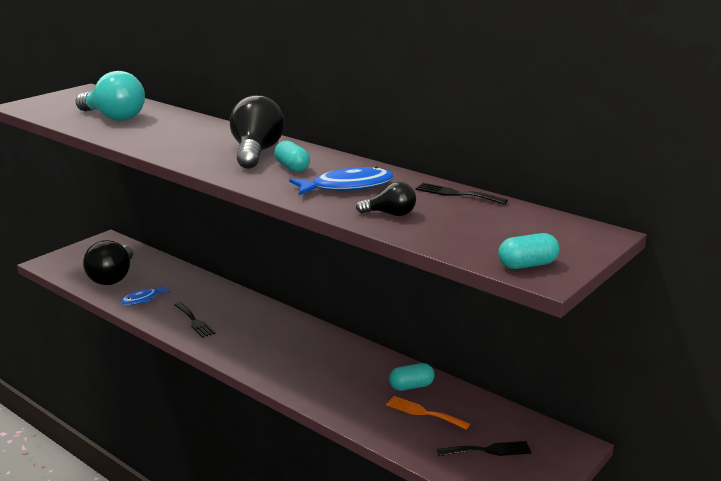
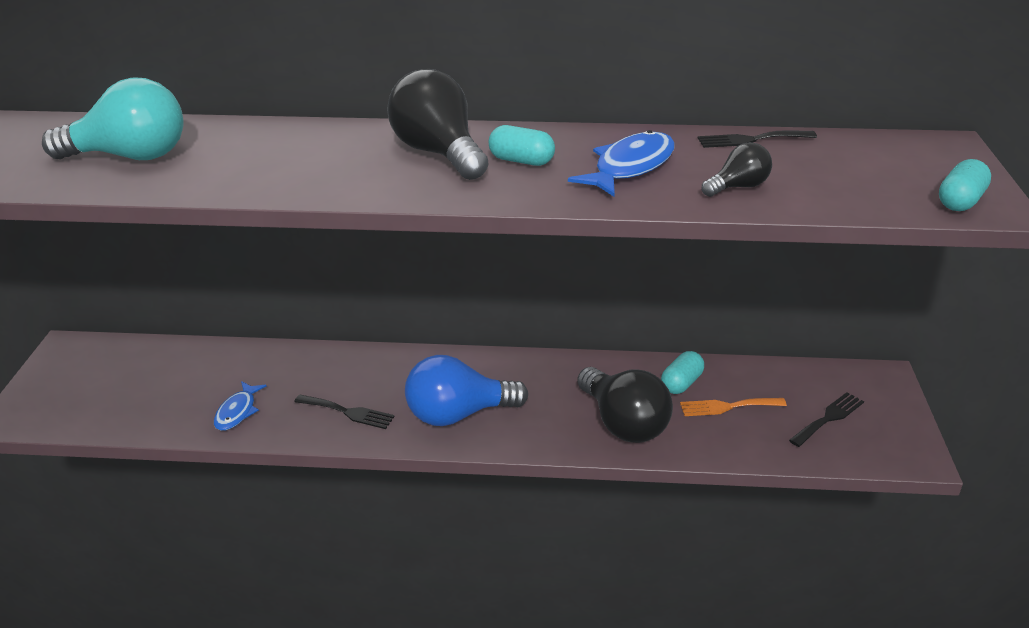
camera: 35 degrees left, 10 degrees up
(113, 277) = (152, 399): black light bulb -> black light bulb (623, 423)
(250, 346) = (458, 414): none -> blue light bulb

